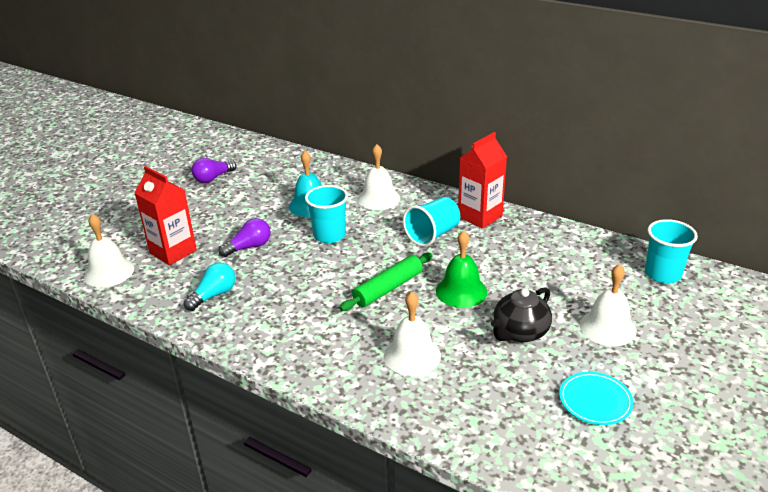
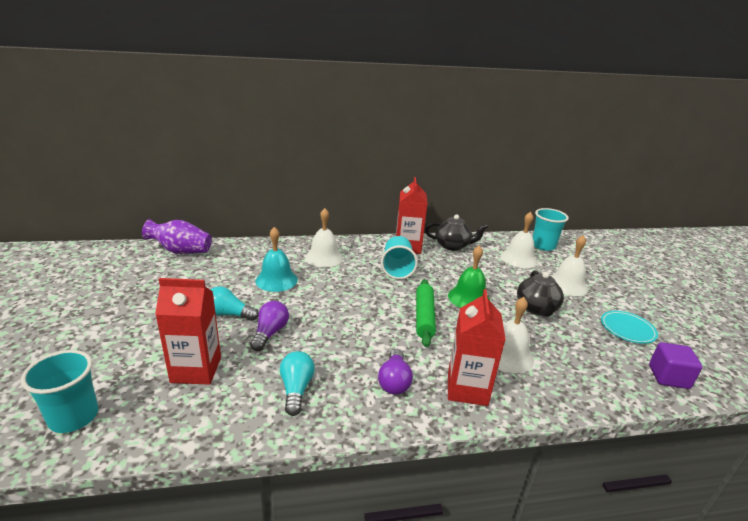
camera: 45 degrees left, 5 degrees down
(109, 272) = (143, 425): white bell -> white bell (518, 259)
(213, 178) = (148, 288): purple light bulb -> purple light bulb (394, 381)
(240, 220) = (229, 314): none -> turquoise light bulb
(271, 153) = (181, 251): none -> purple vase
(329, 235) = (326, 297): turquoise cup -> turquoise cup (74, 417)
(332, 359) = (467, 389): none -> red carton
(536, 233) = (453, 246): none -> black teapot
(552, 461) = (668, 377): none -> purple cube

